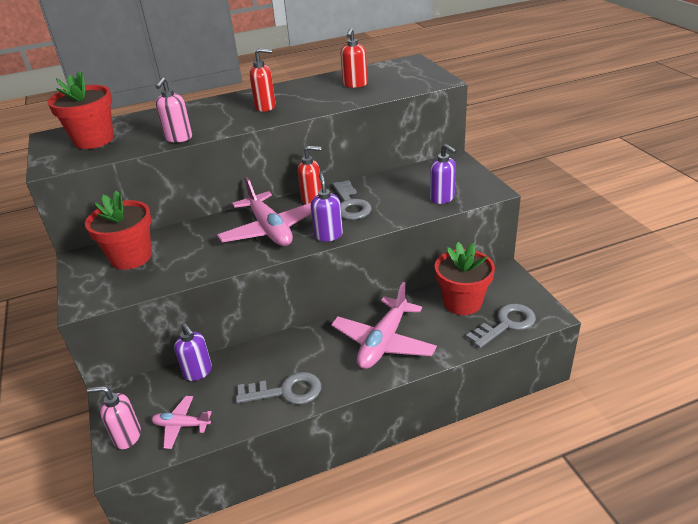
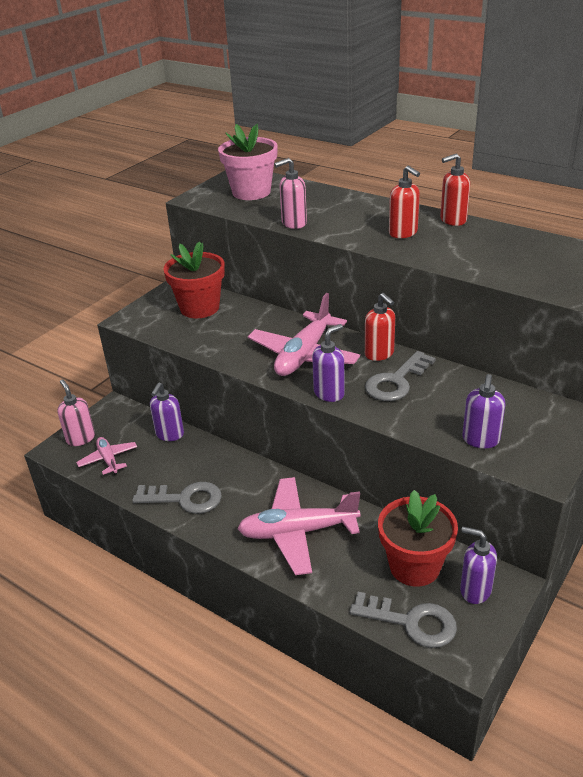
camera: 55 degrees right, 0 degrees up
(94, 140) = (251, 192): red flower pot -> pink flower pot
(286, 391) = (185, 499): grey key -> grey key turned 45 degrees counterclockwise
(355, 84) = (521, 256): red soap dispenser -> red soap dispenser (452, 220)
(501, 287) = (475, 590): none -> purple soap dispenser

